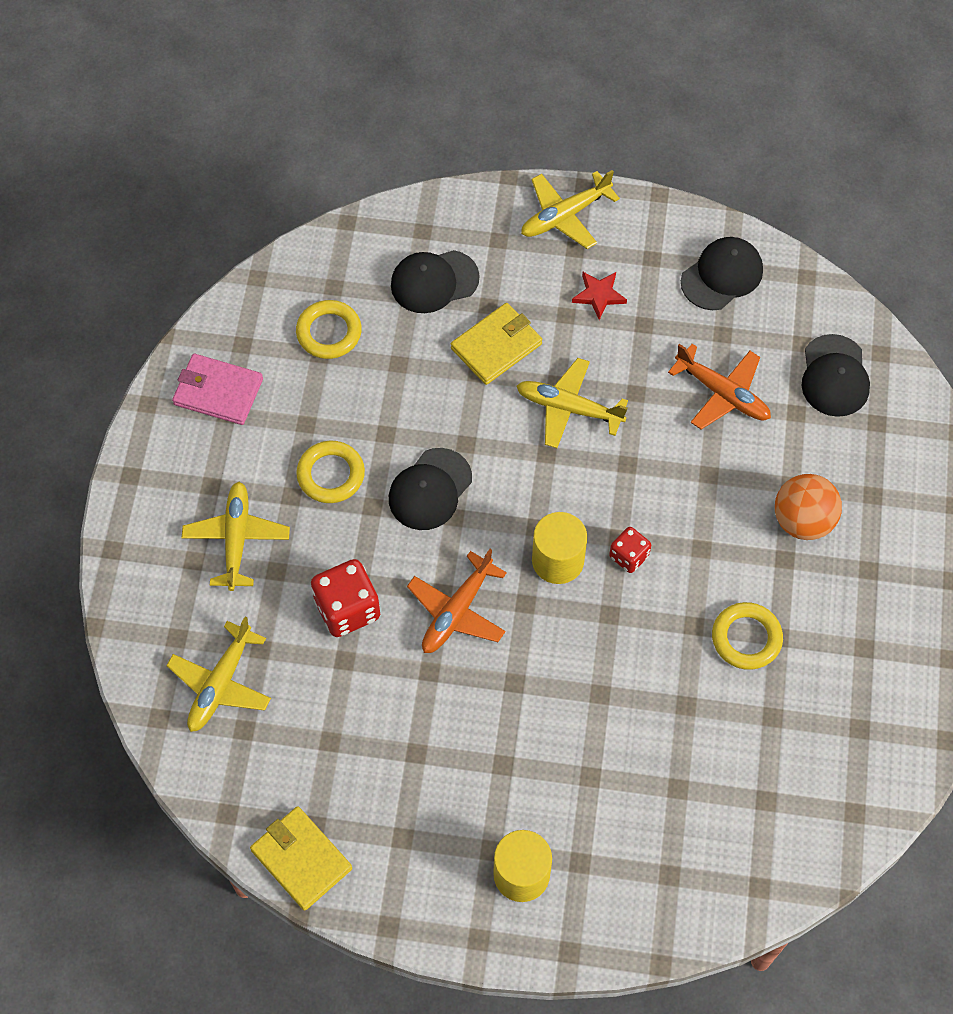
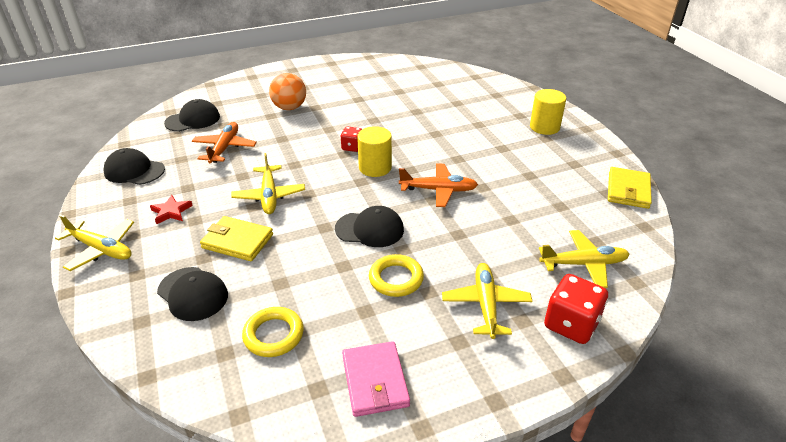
camera: 120 degrees left, 25 degrees down
(236, 539) = (485, 305): yellow plane -> yellow plane turned 120 degrees clockwise
(347, 609) = (480, 231): red dice -> red dice (571, 324)
(746, 638) = (367, 106): yellow ring -> none

